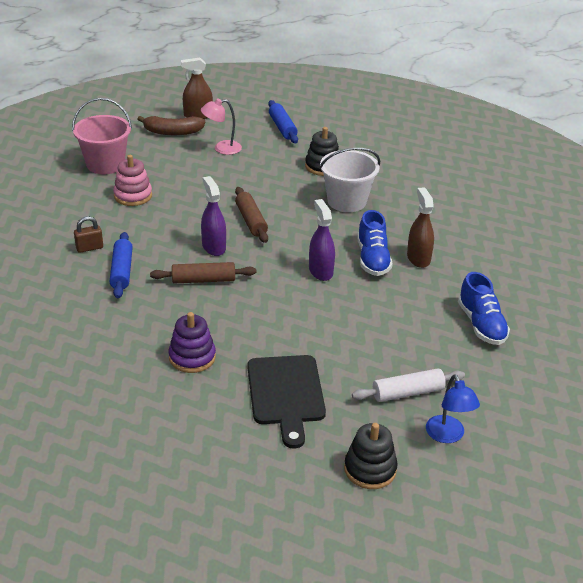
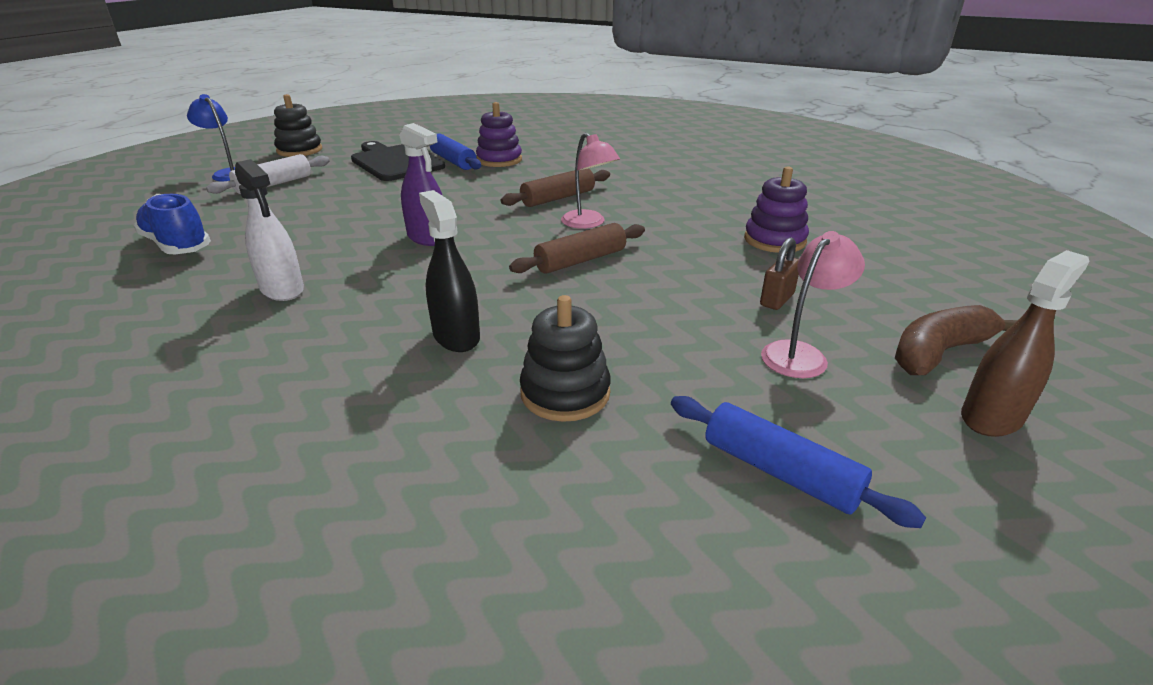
camera: 150 degrees right, 5 degrees down
(89, 248) = (713, 189): brown padlock -> brown padlock (777, 300)
(105, 164) = (892, 262): pink bucket -> none
(122, 271) = (648, 184): blue rolling pin -> blue rolling pin (453, 161)
(133, 196) = (774, 240): pink stacking toy -> purple stacking toy
(213, 247) = (588, 223): purple spray bottle -> pink lamp
(251, 221) = (580, 260): brown rolling pin -> brown rolling pin turned 75 degrees counterclockwise
(346, 201) = (456, 336): white bucket -> black spray bottle
(373, 259) = (359, 269): blue shoe -> none
(418, 258) = (282, 289): brown spray bottle -> white spray bottle

